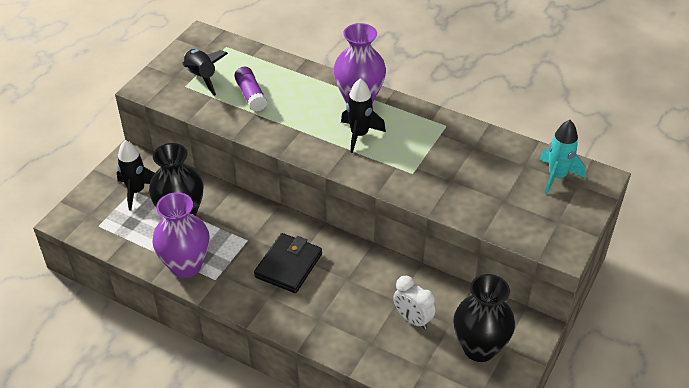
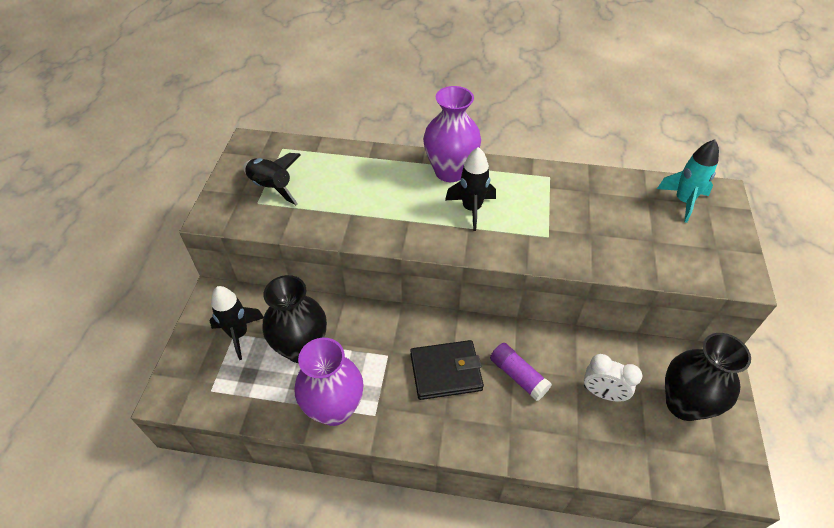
camera: 20 degrees left, 5 degrees up
(251, 95) = (335, 195): purple glue stick -> purple glue stick (518, 376)
(288, 265) = (446, 372): black wallet -> black wallet turned 75 degrees clockwise

